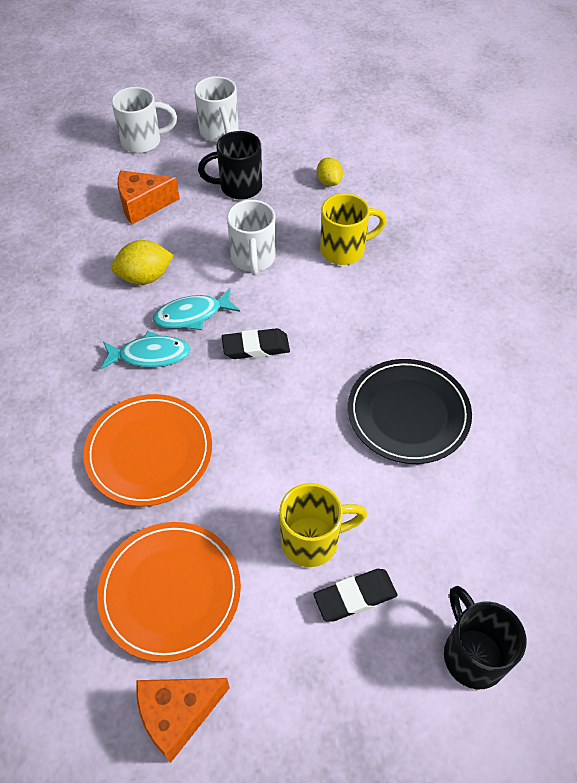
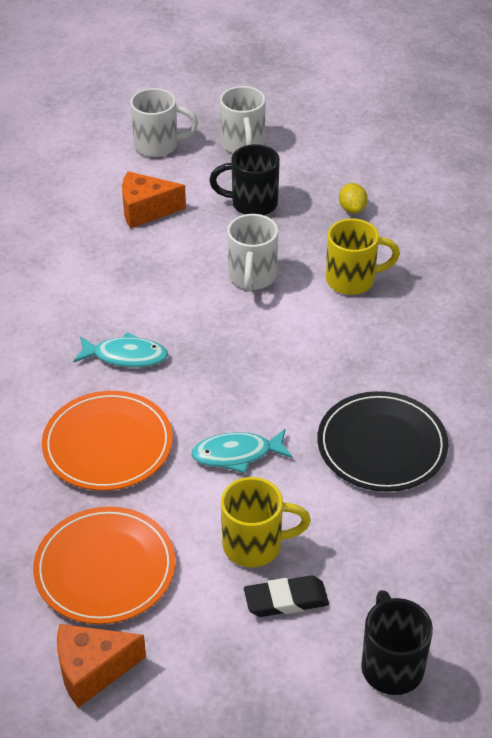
camera: 10 degrees right, 10 degrees down
(145, 277) = (134, 281): yellow lemon -> none
(192, 315) = (176, 324): turquoise fish -> turquoise fish (237, 454)
(256, 347) = (236, 362): black eraser -> none

